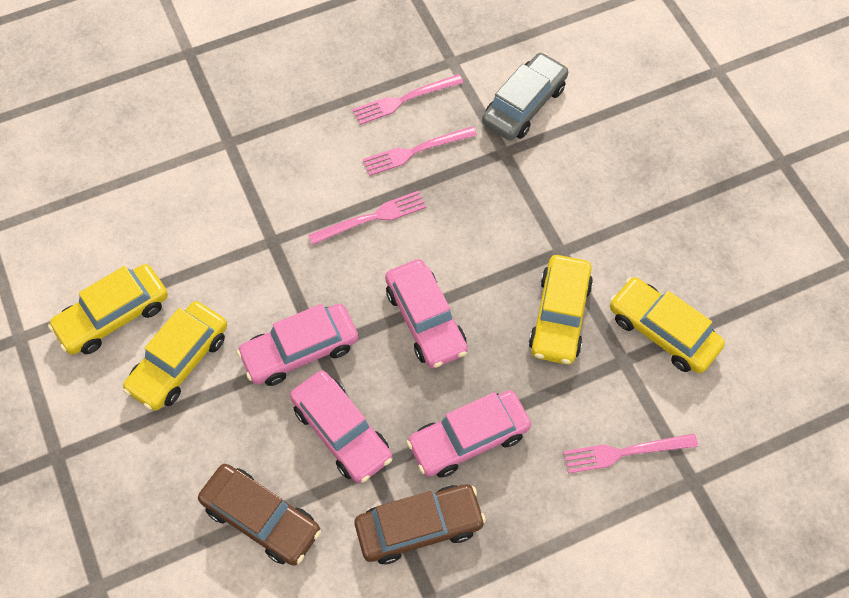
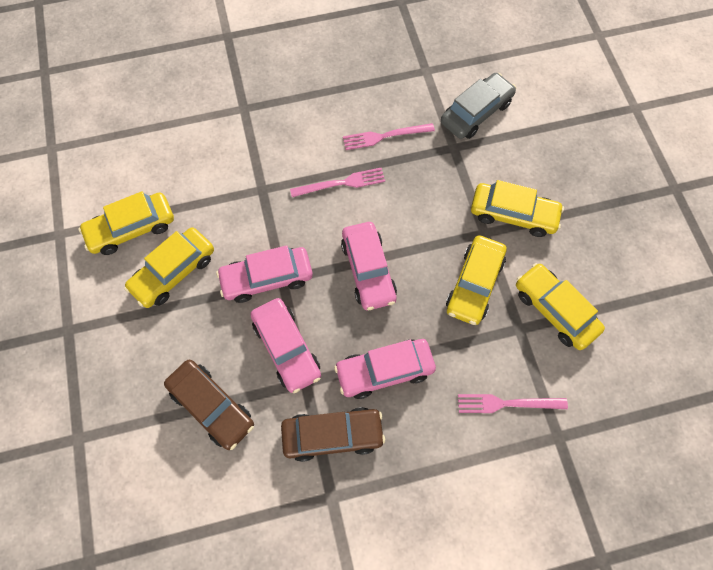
camera: 10 degrees right, 5 degrees up
(404, 99) = (383, 95): pink fork -> none
(592, 223) = (513, 214): none -> yellow car

